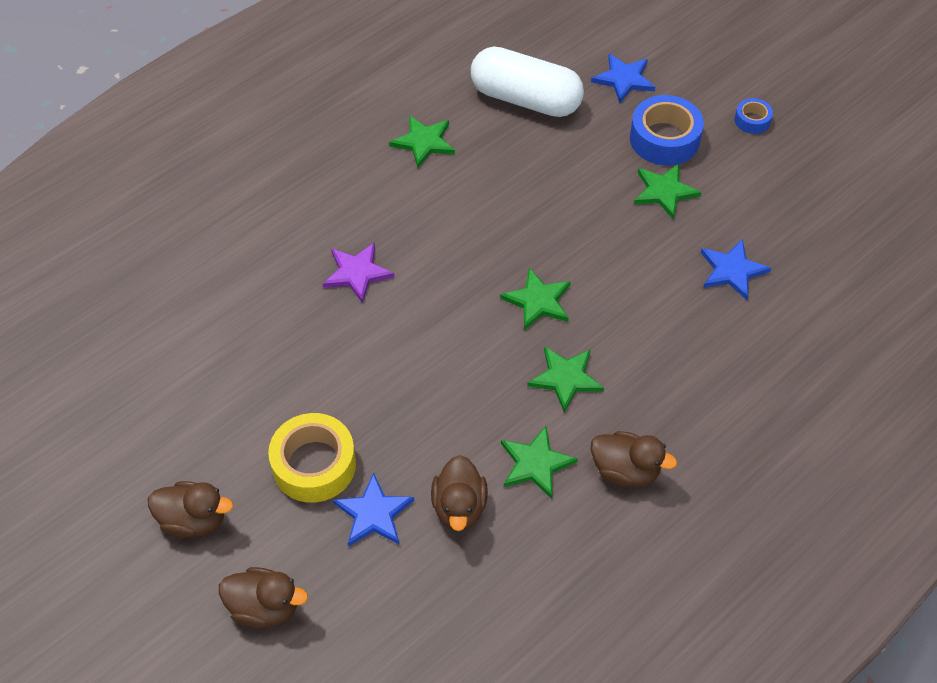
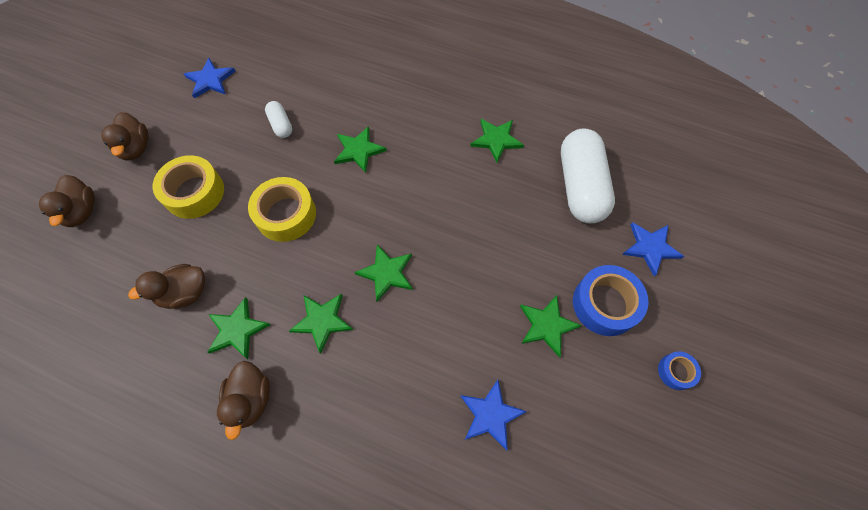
camera: 65 degrees right, 10 degrees up
(264, 341) = (281, 125): none -> white capsule
(357, 273) = (359, 150): purple star -> green star
(374, 513) = (166, 242): blue star -> blue star (210, 80)
(406, 374) = (286, 214): none -> yellow tape

